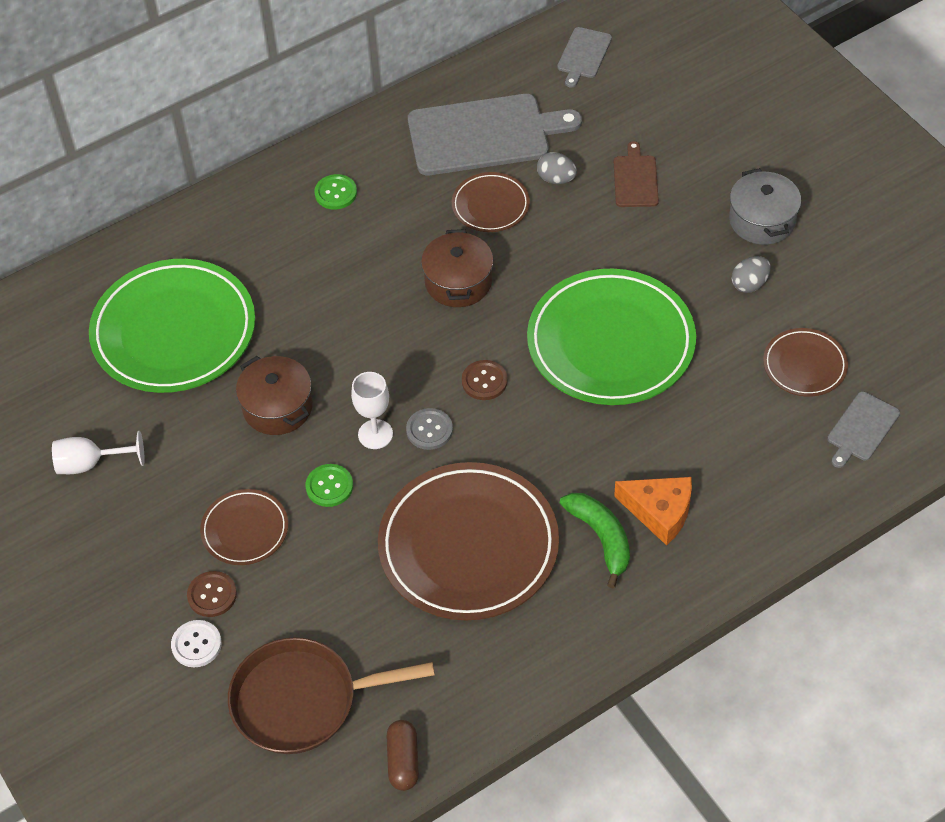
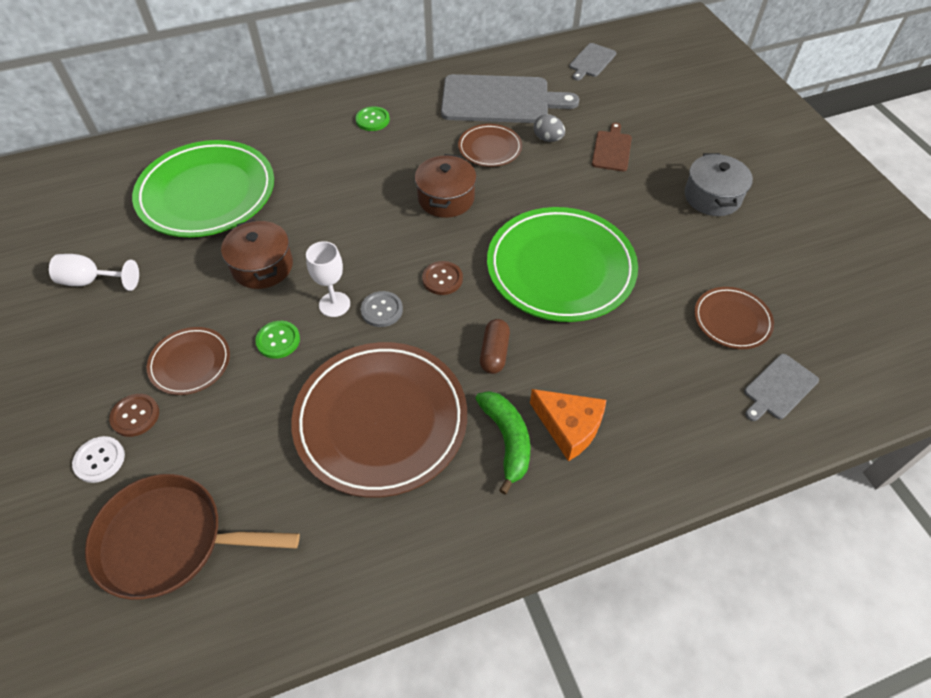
camera: 10 degrees right, 0 degrees up
(403, 761) = (239, 633): brown capsule -> brown capsule (494, 353)
(749, 284) = (692, 244): grey egg -> none

